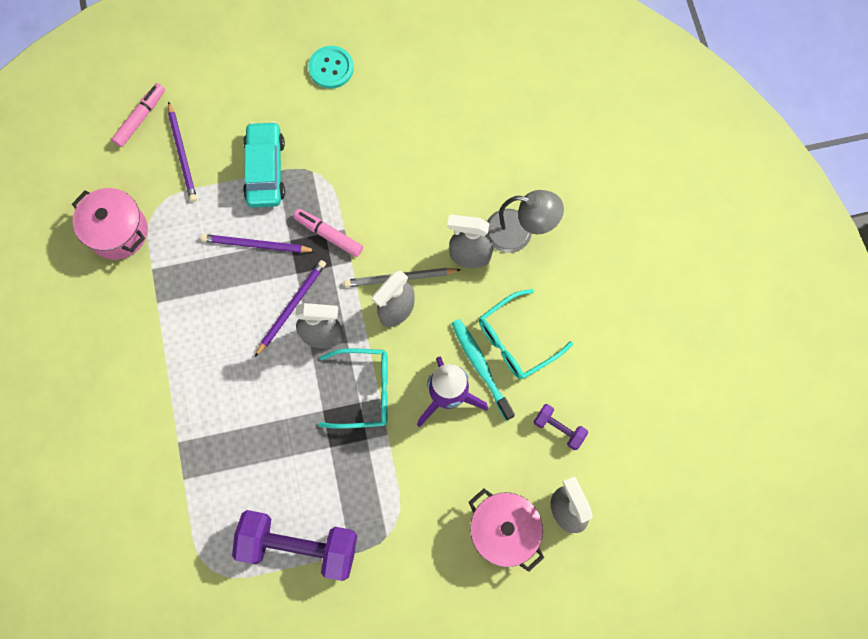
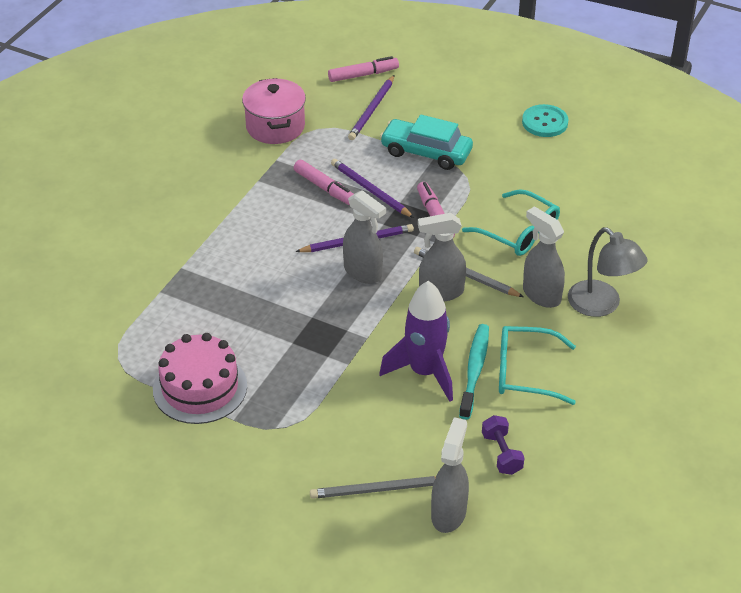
camera: 40 degrees right, 30 degrees down
(218, 270) = (325, 188): none -> pink marker
(265, 170) = (426, 152): turquoise car -> turquoise car turned 105 degrees counterclockwise
(299, 546) = (200, 387): purple dumbbell -> pink cake
(365, 391) = (359, 326): turquoise glasses -> turquoise glasses (519, 233)
(503, 530) = (377, 490): pink pot -> grey pencil

